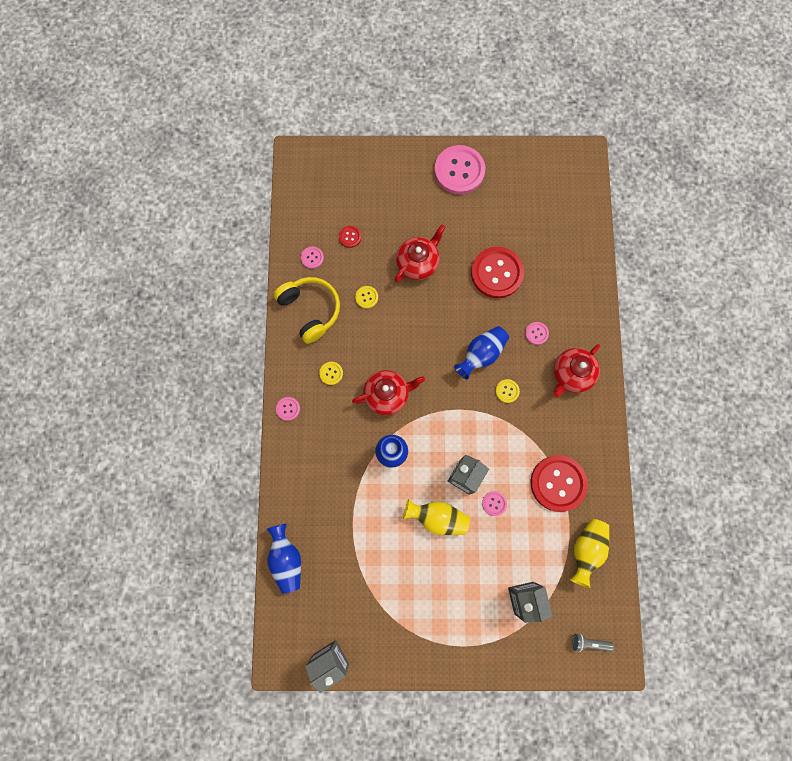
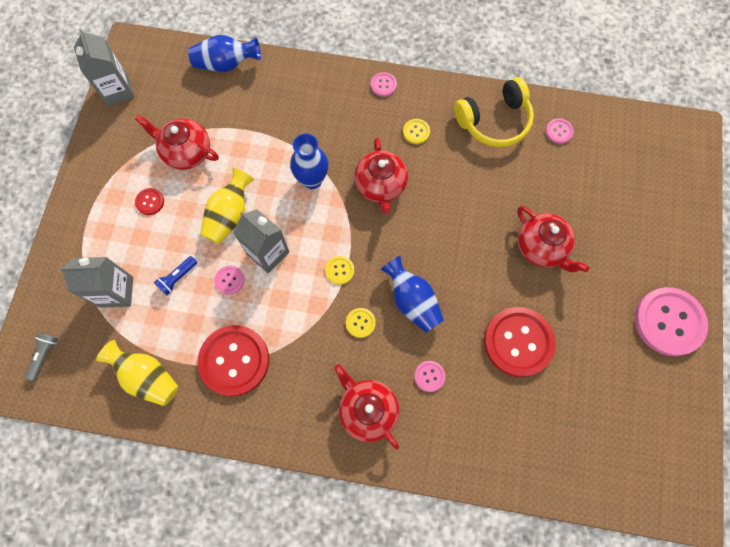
camera: 100 degrees right, 5 degrees down
(350, 237) = (582, 175): red button -> red button (150, 202)
(366, 297) = (503, 182): yellow button -> yellow button (339, 270)
(384, 572) = (187, 152): none -> red teapot
(501, 548) = (177, 278): none -> blue flashlight

